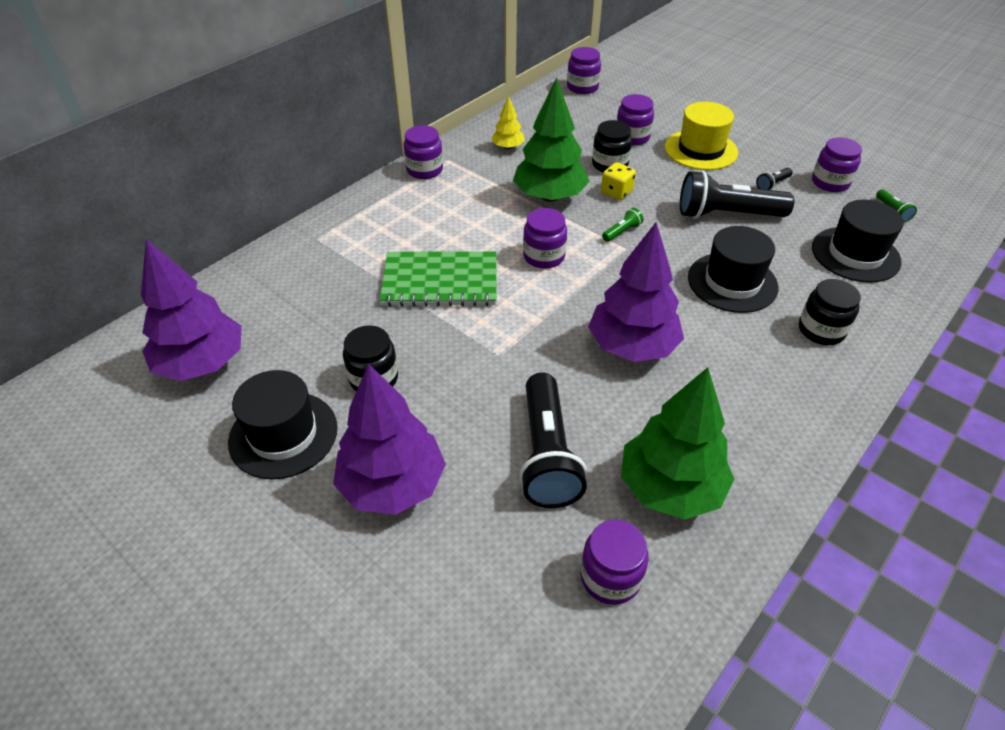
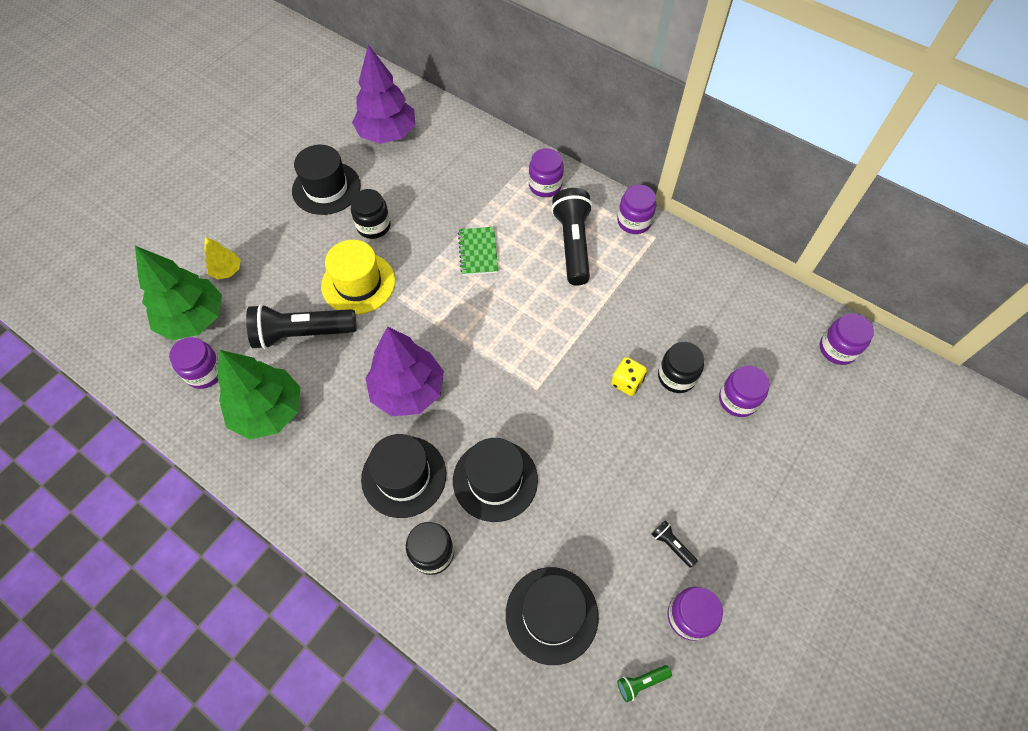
camera: 85 degrees right, 15 degrees up
(392, 484) = (284, 250): purple tree -> none
(440, 282) = (478, 252): green notebook -> green notebook, size x0.60
(508, 147) = (688, 284): yellow tree -> yellow tree (227, 271)
(544, 256) = (517, 323): purple jar -> purple jar (545, 185)
(549, 196) = (609, 324): green tree -> green tree (193, 319)
(622, 232) = (561, 386): green flashlight -> none
(700, 150) = (728, 472): yellow hat -> yellow hat (358, 283)
(727, 215) = (604, 487): black flashlight -> black flashlight (572, 244)
(740, 351) = (404, 476): none -> black hat

